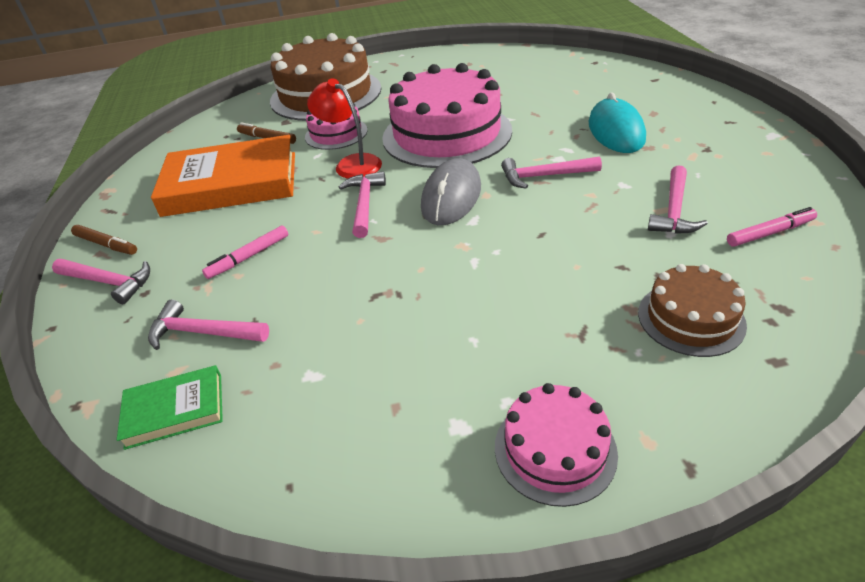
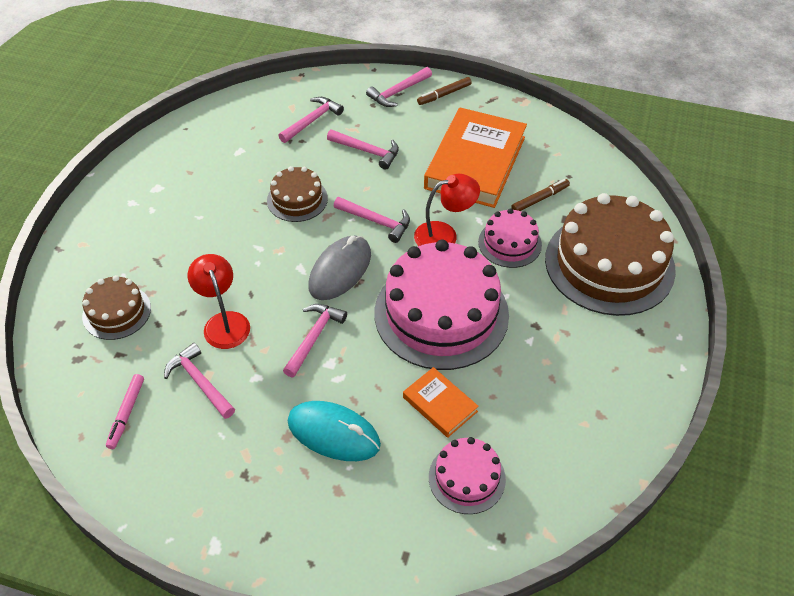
camera: 115 degrees right, 10 degrees up
(175, 410) = (264, 103): green book -> none
(249, 257) = (367, 151): pink marker -> pink hammer
(372, 271) = (297, 199): none -> brown cake
(451, 197) = (340, 270): grey mouse -> grey mouse turned 75 degrees clockwise
(532, 106) = (440, 404): none -> orange book
(555, 449) = (112, 212): pink cake -> pink cake (467, 478)
(595, 232) = (224, 322): none -> red lamp

